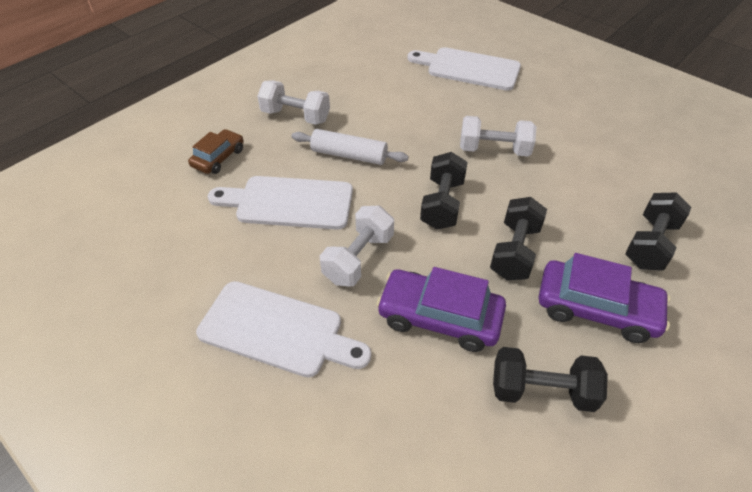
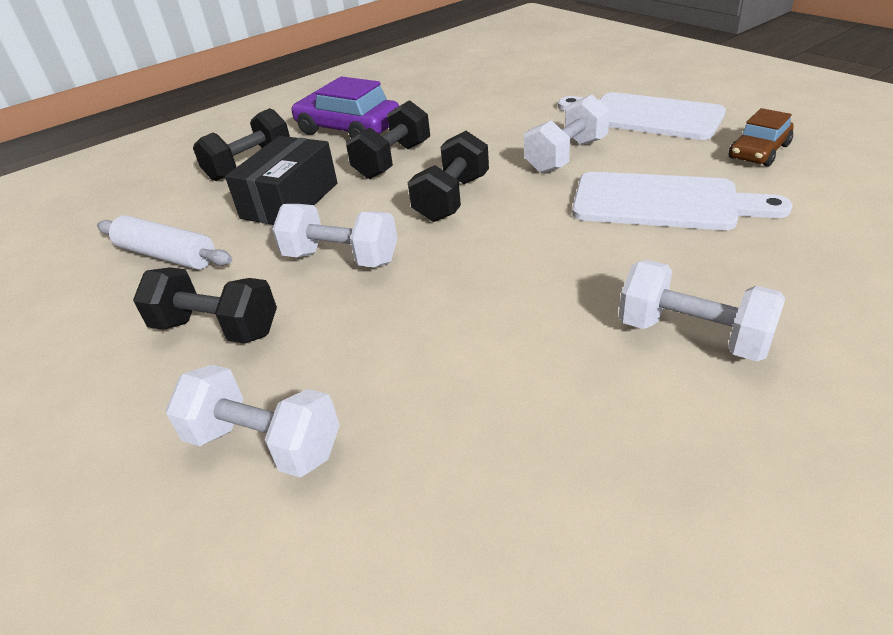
camera: 165 degrees left, 10 degrees down
(218, 158) = (813, 262): brown car -> brown car (759, 152)
(349, 155) = (577, 259): white rolling pin -> white rolling pin (167, 255)
(439, 317) = (491, 124): purple car -> none
(468, 69) = (264, 443): white cutting board -> white dumbbell
(542, 390) = (428, 96): black dumbbell -> black dumbbell (216, 328)
(571, 199) = (290, 201): none -> black box

